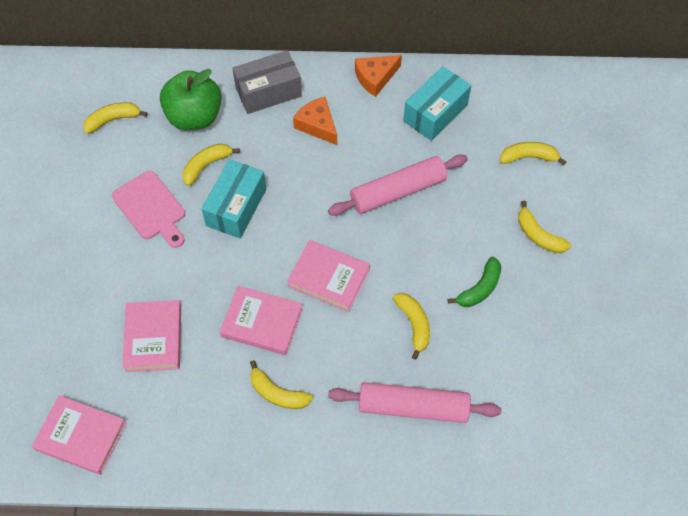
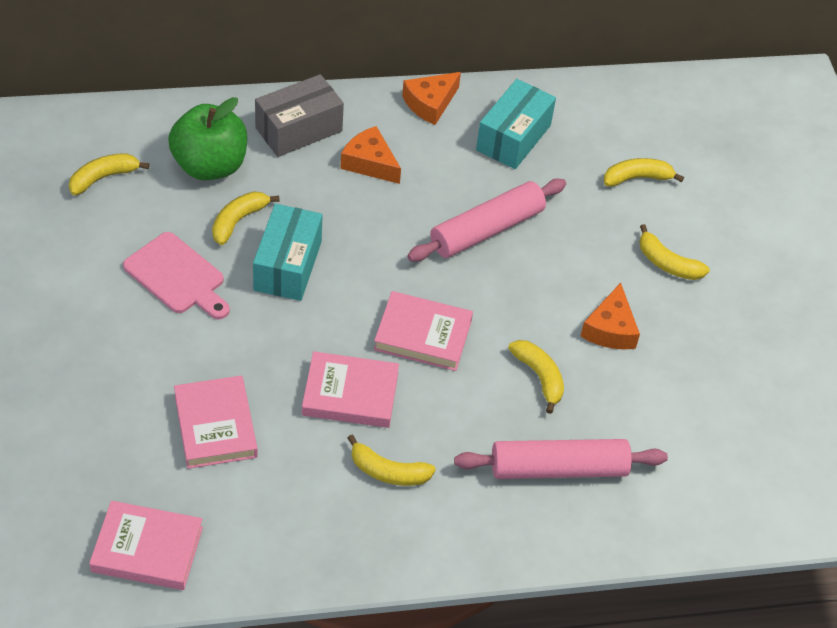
camera: 15 degrees left, 10 degrees down
(480, 288) = (610, 329): green banana -> orange cheese

